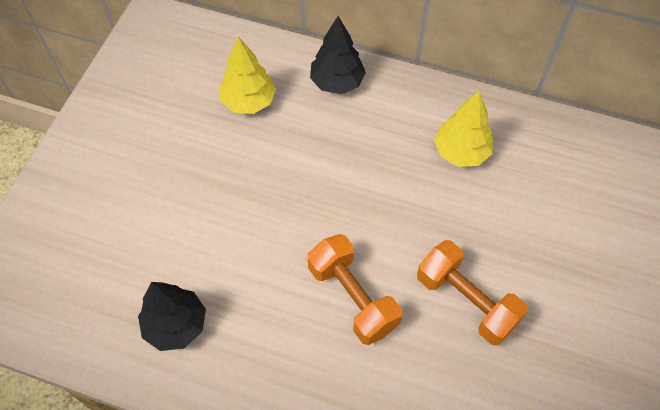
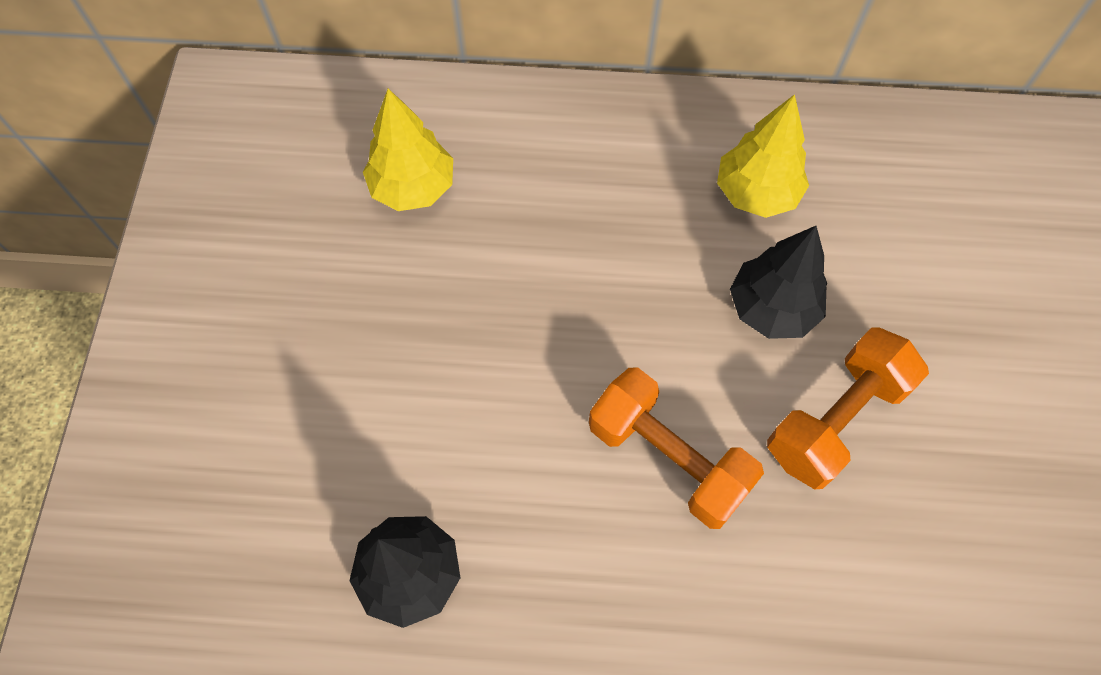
camera: 15 degrees left, 5 degrees up
(337, 82) = (539, 127): black tree -> black tree (772, 308)
(466, 301) = (835, 420): orange dumbbell -> orange dumbbell turned 75 degrees counterclockwise

